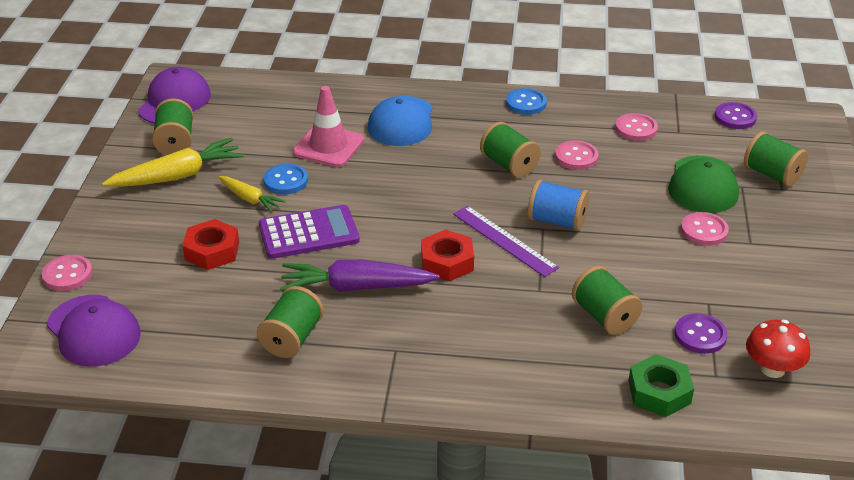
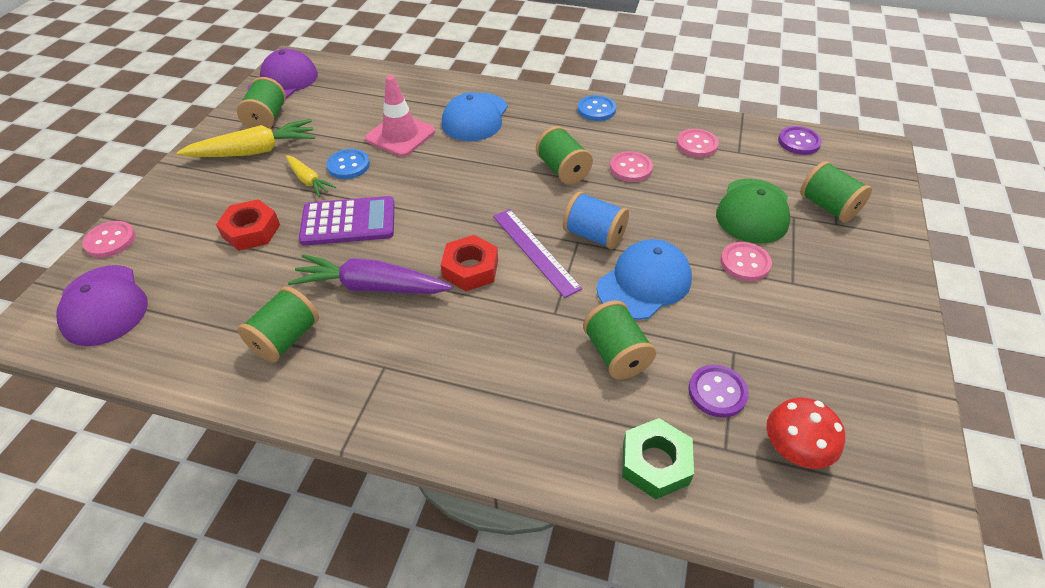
camera: 10 degrees right, 10 degrees up
(615, 257) = (644, 283): none -> blue cap

